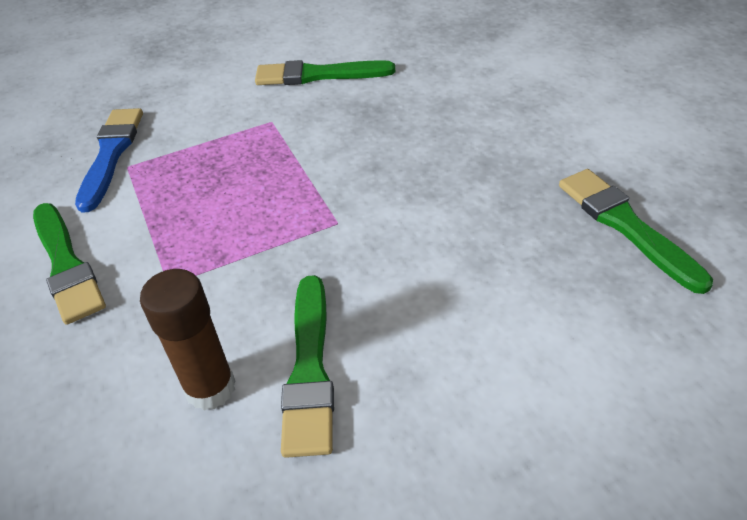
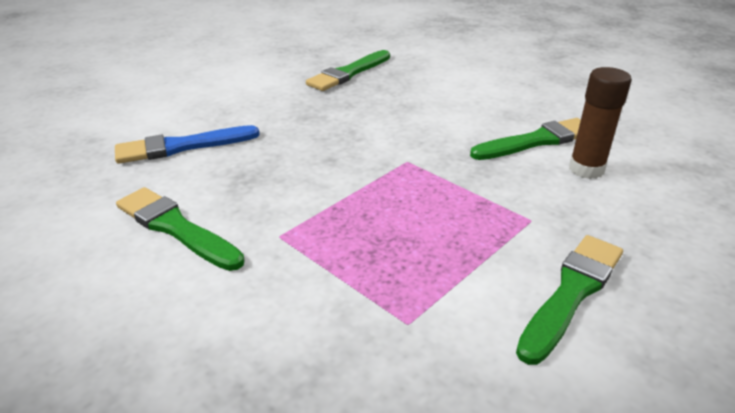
camera: 115 degrees left, 10 degrees down
(111, 154) = (394, 351): blue brush -> blue brush (182, 146)
(318, 75) = (176, 228): green brush -> green brush turned 150 degrees clockwise

